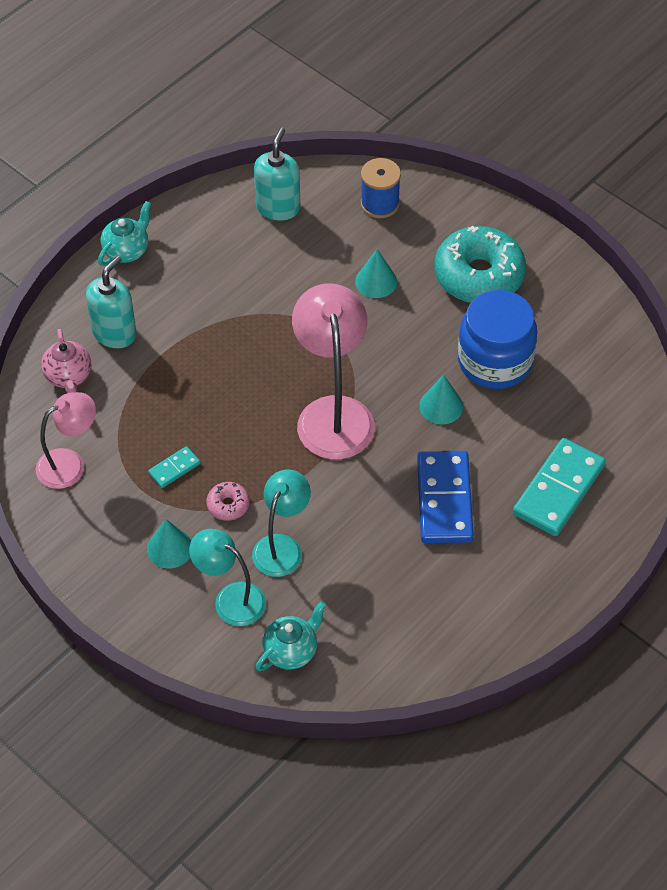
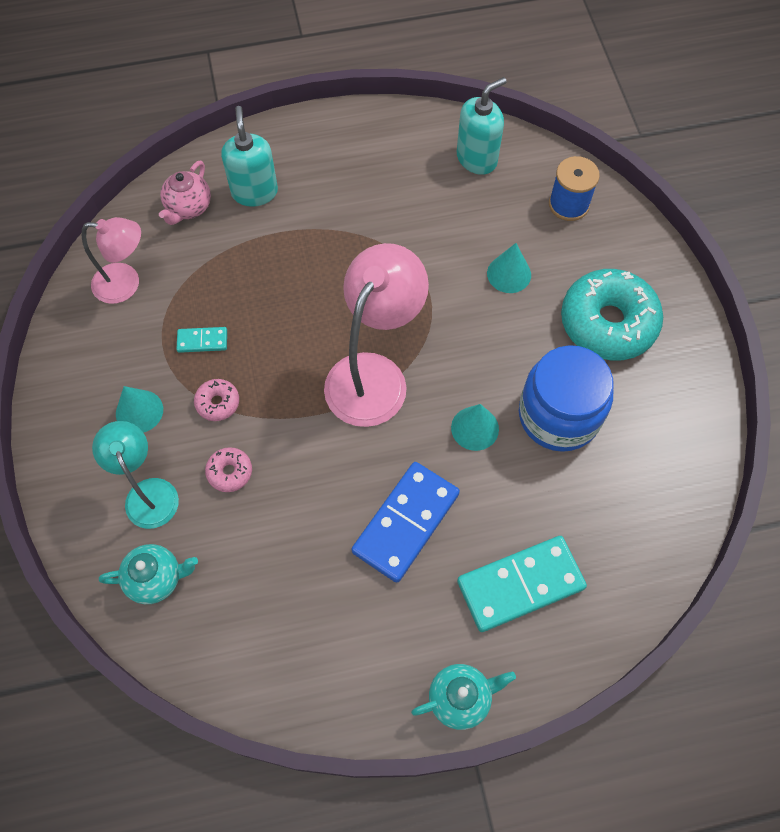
camera: 35 degrees right, 10 degrees up
(114, 333) = (254, 192): turquoise soap dispenser -> turquoise soap dispenser turned 75 degrees counterclockwise
(127, 250) = (322, 127): turquoise teapot -> turquoise teapot (460, 698)
(282, 546) = (230, 472): turquoise lamp -> pink donut

